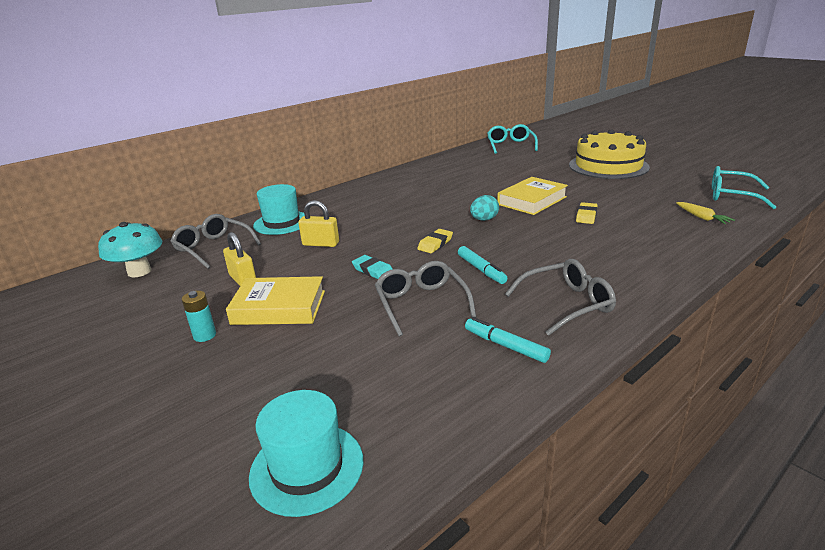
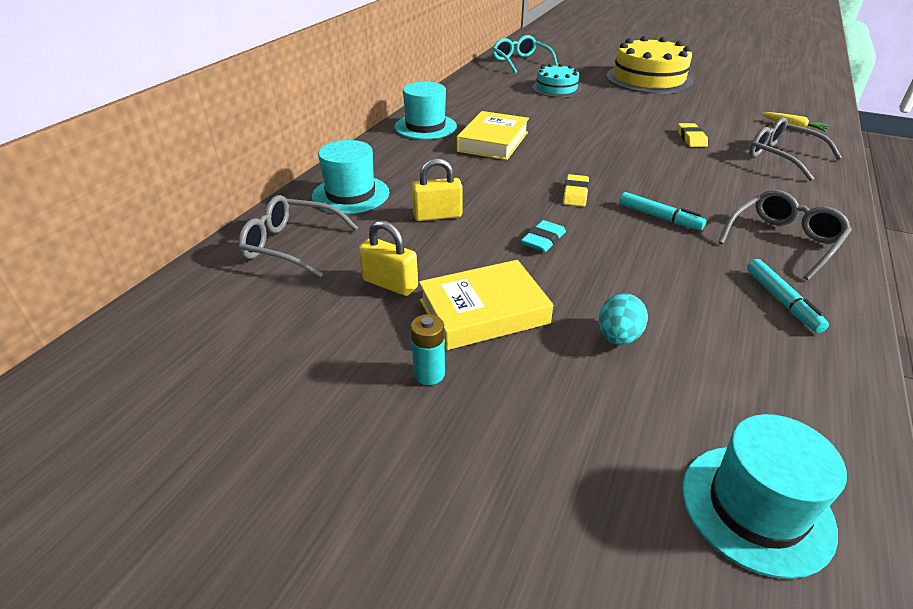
camera: 25 degrees left, 10 degrees up
(139, 272) = (214, 302): turquoise mushroom -> none
(373, 271) = (543, 240): turquoise eraser -> turquoise eraser turned 75 degrees counterclockwise
(381, 185) = (425, 127): none -> turquoise hat
(421, 304) = (645, 271): grey glasses -> grey glasses (783, 157)
(484, 219) = (594, 156): turquoise egg -> turquoise egg (618, 337)
(505, 345) = (782, 301): turquoise marker -> turquoise marker turned 120 degrees counterclockwise
(515, 167) = (556, 88): none -> turquoise cake
(532, 201) = (618, 127): yellow book -> yellow book (493, 141)
(732, 195) = (792, 100): turquoise glasses -> none

